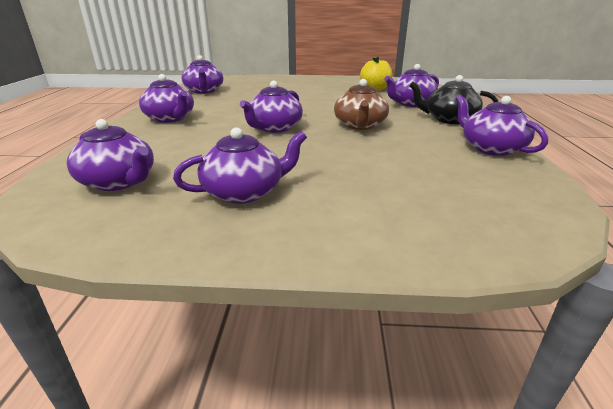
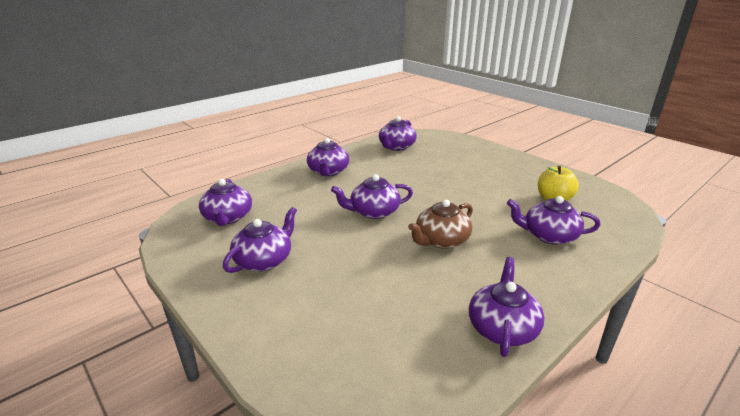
camera: 45 degrees right, 0 degrees up
(244, 192) = (264, 260): purple teapot -> purple teapot turned 75 degrees counterclockwise
(449, 119) = (543, 275): black teapot -> none

